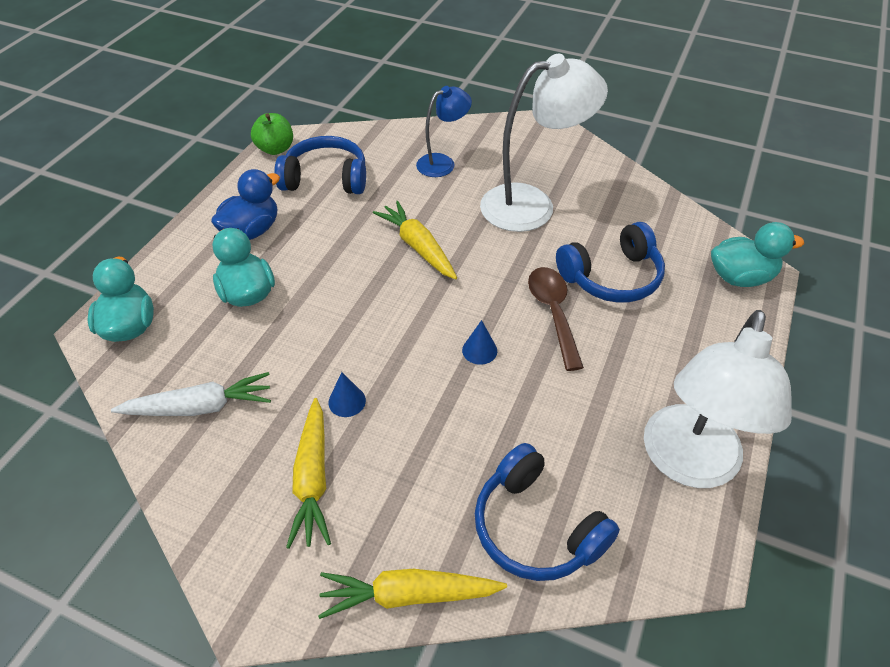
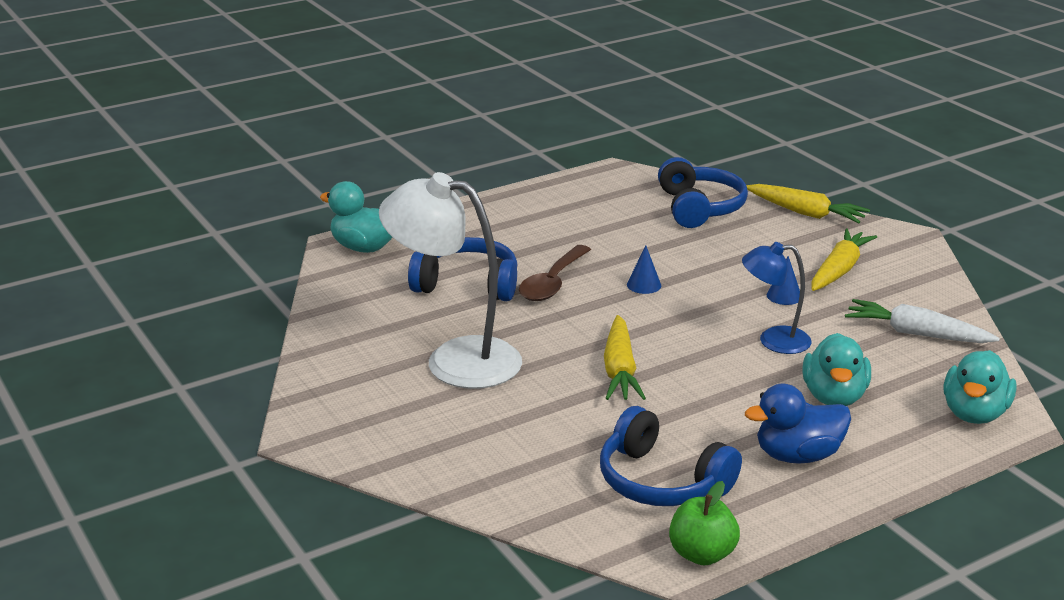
camera: 145 degrees left, 20 degrees down
(442, 163) = (495, 441): blue lamp -> blue lamp (773, 340)
(687, 464) = (567, 196): white lamp -> none

